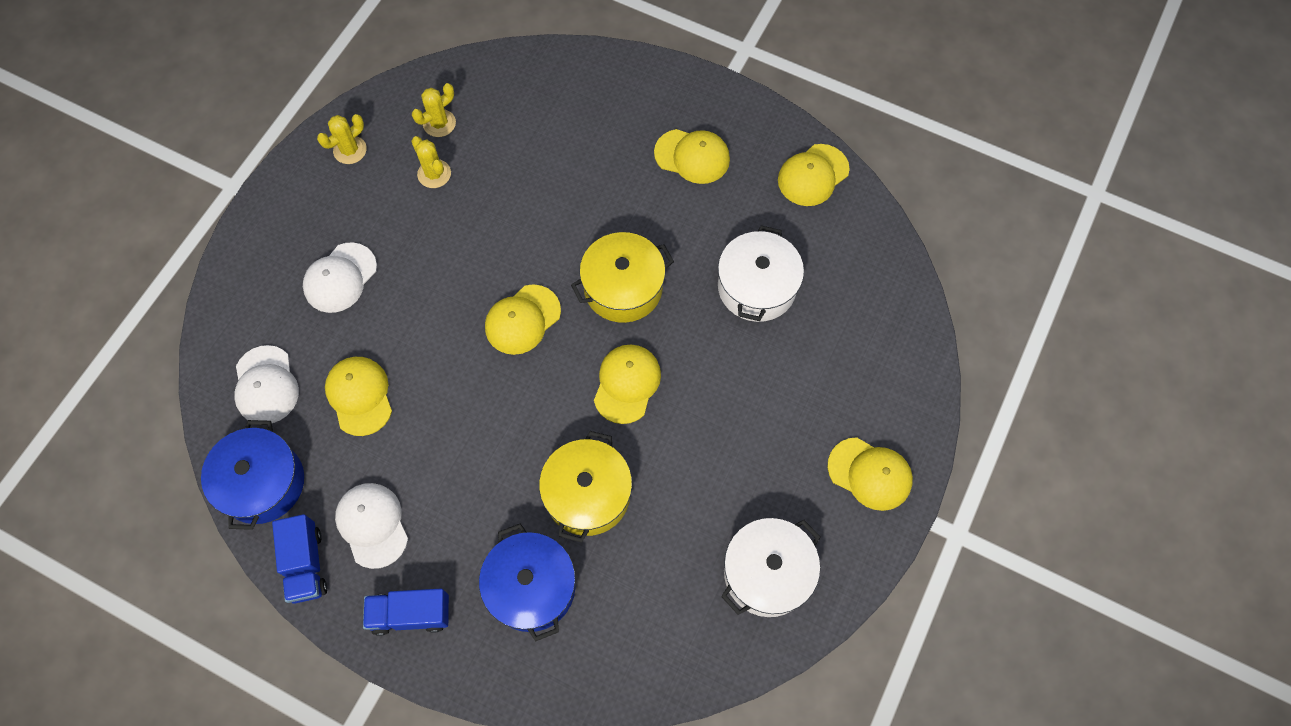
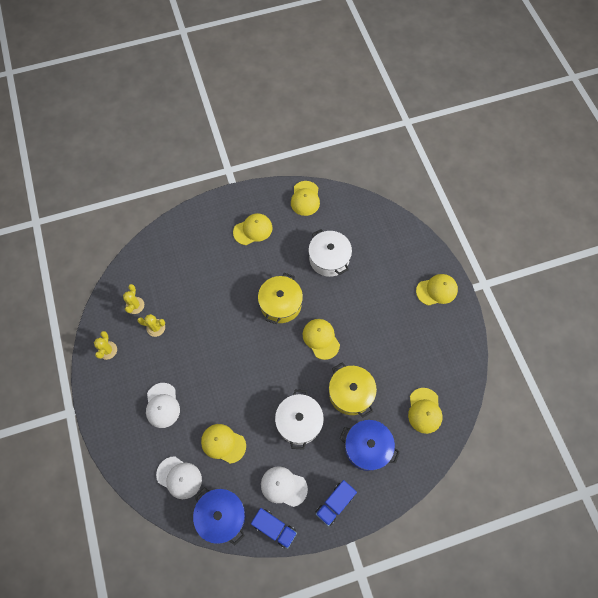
camera: 45 degrees left, 0 degrees up
(522, 320) = (255, 352): yellow cap -> yellow cap (424, 410)
(767, 573) = (440, 359): white pot -> white pot (299, 422)

